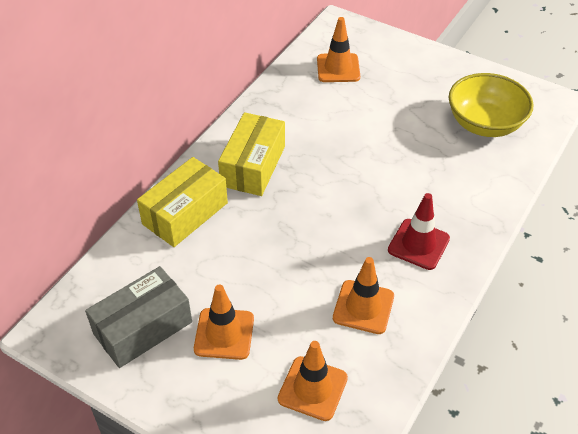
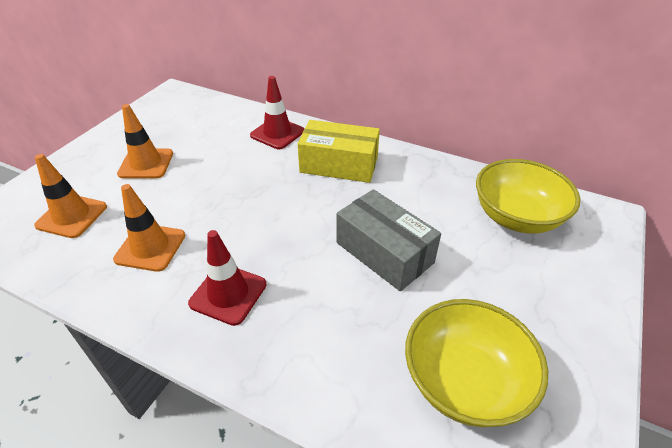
camera: 85 degrees right, 5 degrees down
(142, 327) = (164, 126): grey box -> grey box (384, 252)
(185, 213) = (277, 133): yellow box -> red traffic cone
(338, 68) = (516, 217): orange traffic cone -> yellow bowl

